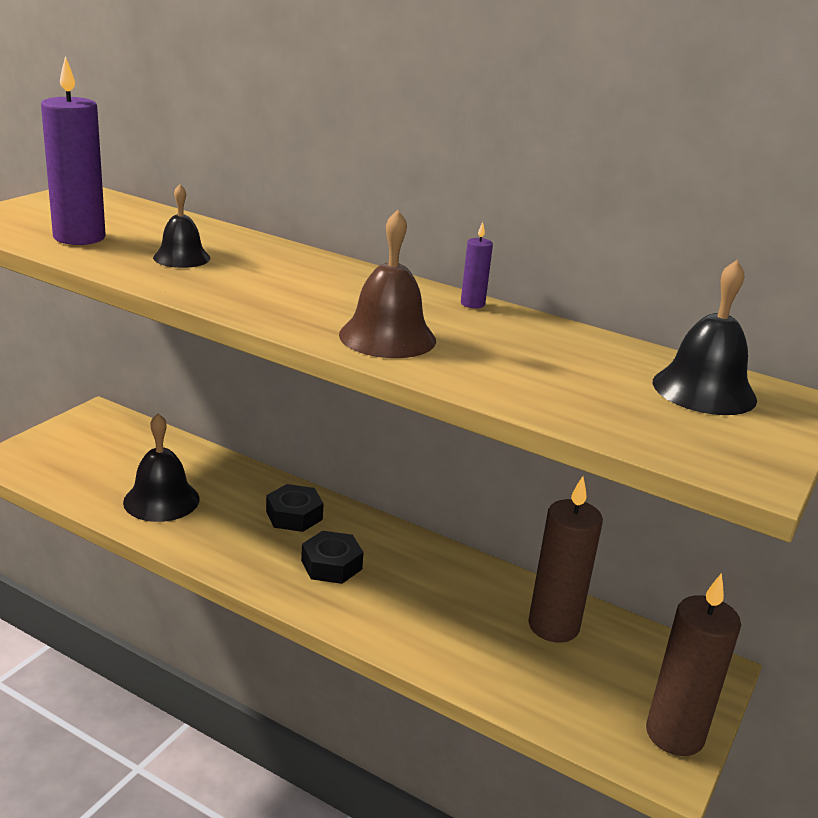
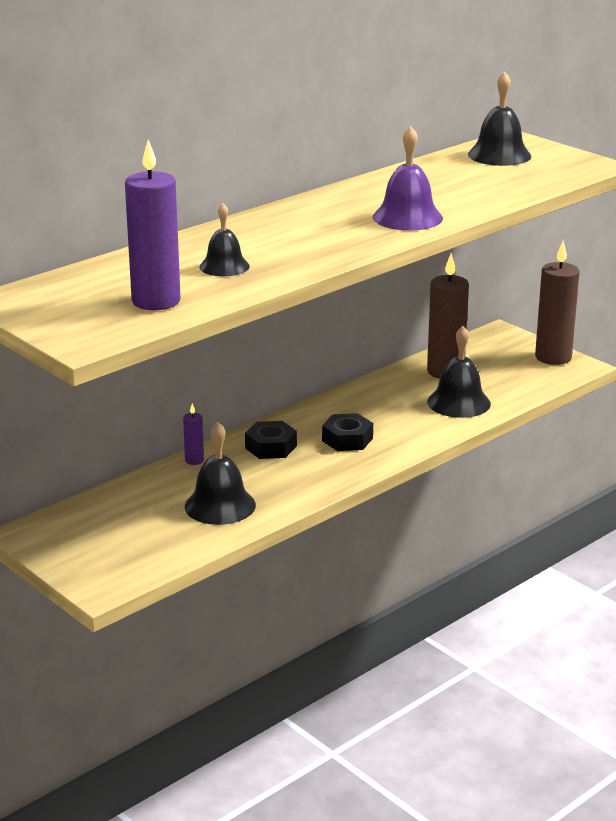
camera: 70 degrees left, 0 degrees up
(387, 337) = (407, 217): brown bell -> purple bell
(471, 646) = (458, 402): none -> black bell
(472, 304) = (352, 188): purple candle -> purple candle (194, 460)

